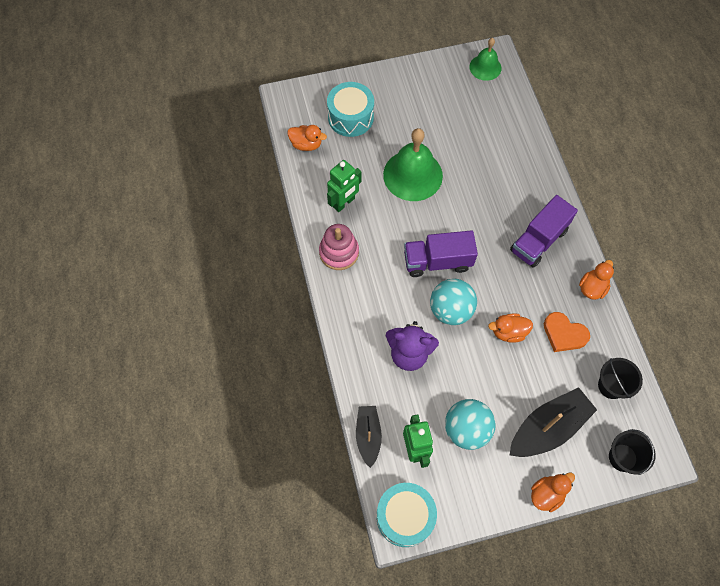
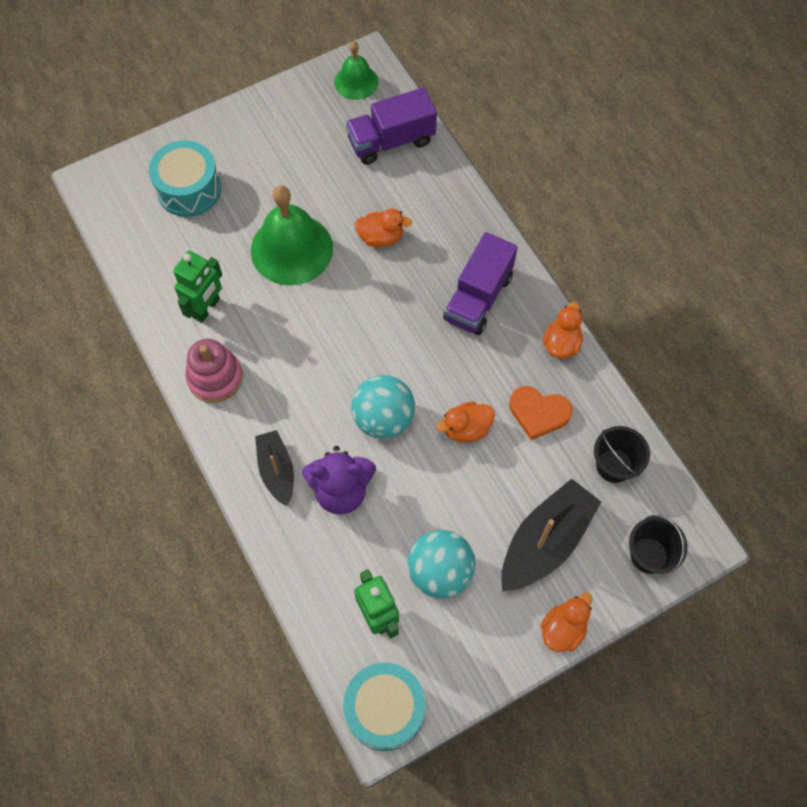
camera: 15 degrees left, 0 degrees up
(306, 144) = (136, 240): orange duck -> orange duck (381, 237)
(368, 436) = (311, 615): black boat -> black boat (277, 470)
(437, 261) = (351, 357): purple truck -> purple truck (391, 141)

